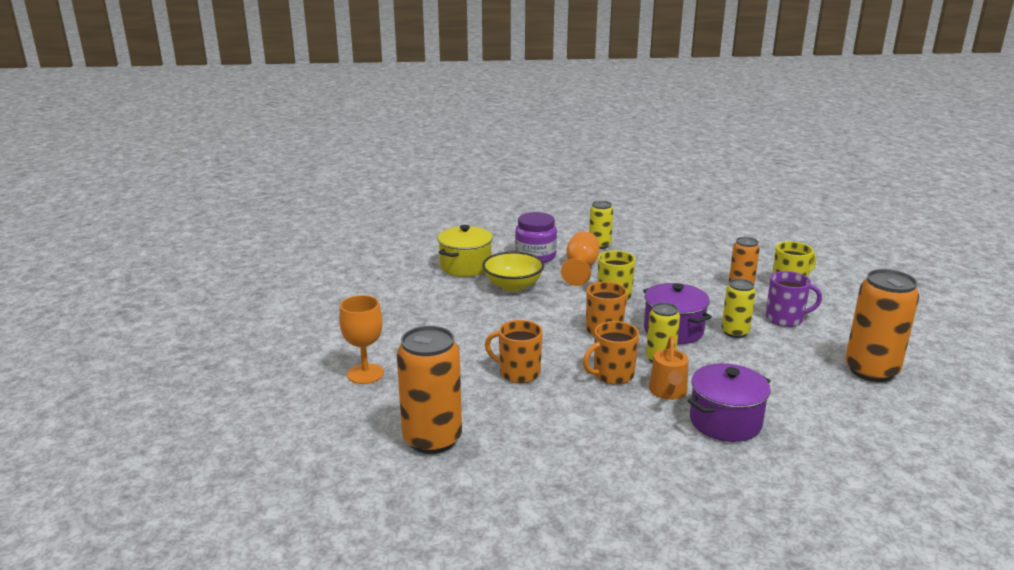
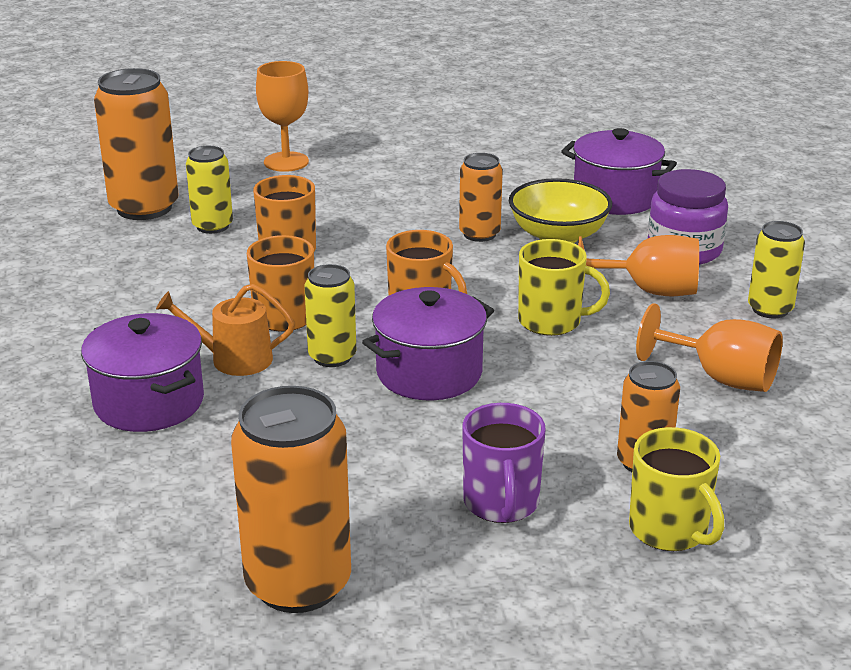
camera: 85 degrees right, 5 degrees up
(465, 266) = (615, 197): yellow pot -> purple pot
(506, 307) = (479, 234): none -> orange can
(665, 262) = (721, 378): none -> orange goblet
(735, 332) = (433, 436): yellow can -> yellow can (212, 226)

